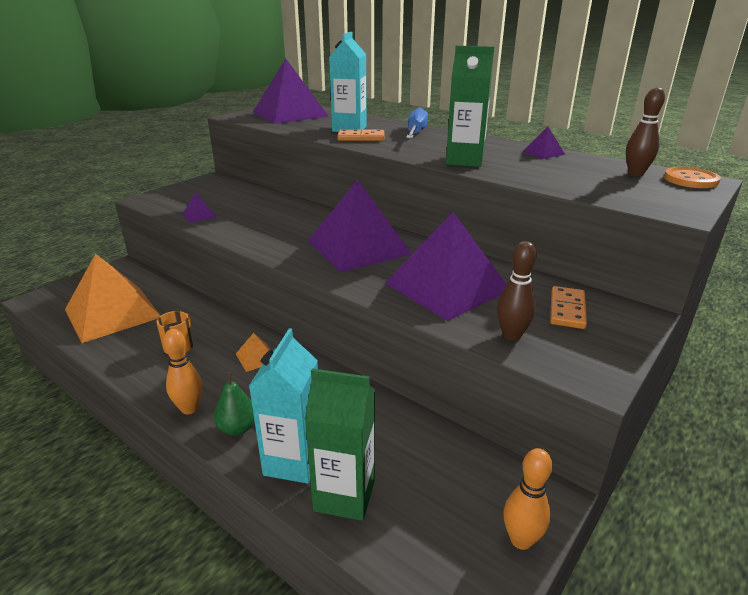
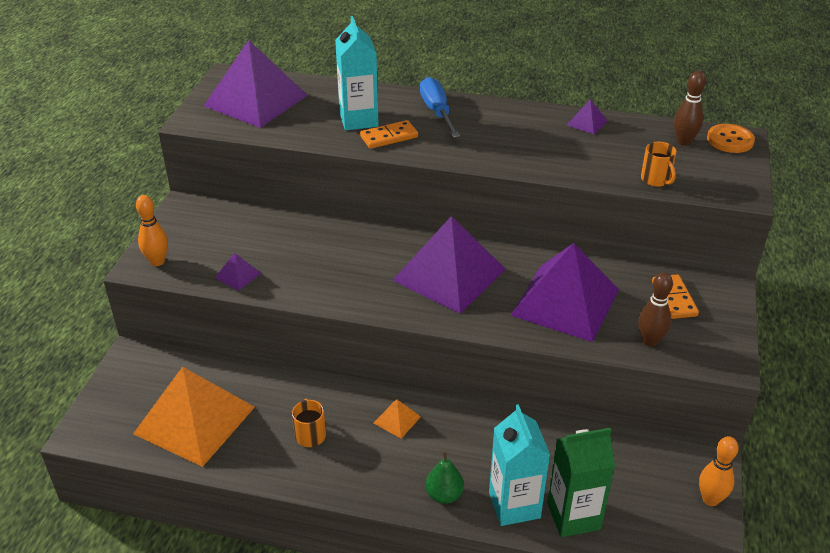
camera: 25 degrees left, 10 degrees up
(189, 408) = (385, 493): orange bowling pin -> orange bowling pin (157, 261)
(464, 161) = (526, 157): green carton -> none
(582, 189) = (656, 180): none -> orange mug

